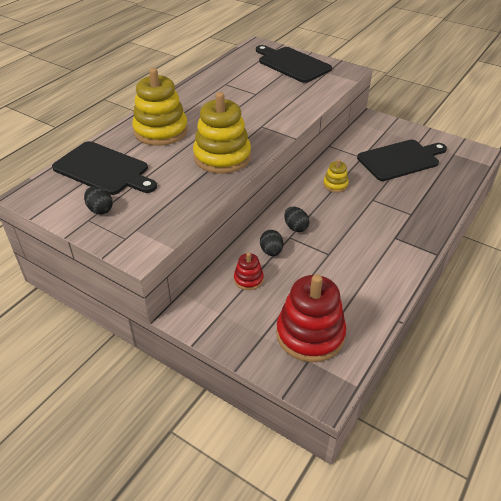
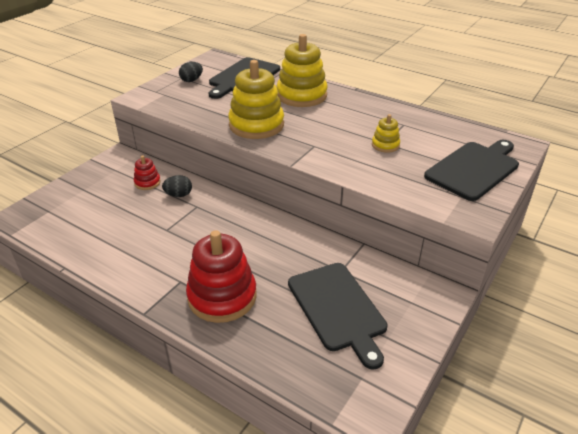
camera: 90 degrees right, 5 degrees down
(295, 227) = (210, 210): black egg -> none
(310, 334) = (73, 213): red stacking toy -> red stacking toy (222, 296)
(335, 185) = (280, 242): yellow stacking toy -> yellow stacking toy (385, 145)

